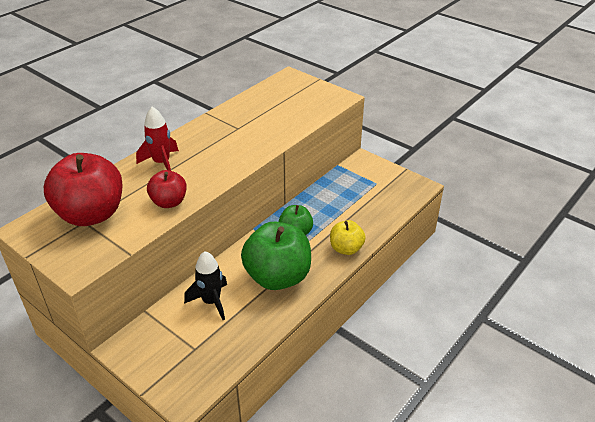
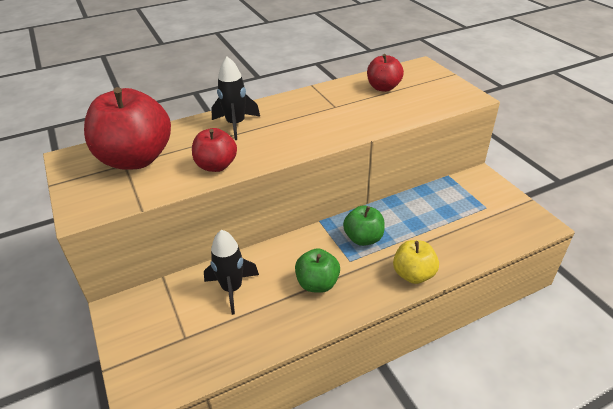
camera: 25 degrees right, 0 degrees up
(161, 163) = (236, 125): red rocket -> black rocket
(268, 103) = (383, 87): none -> red apple
(277, 277) = (317, 283): green apple -> green apple, size x0.54

